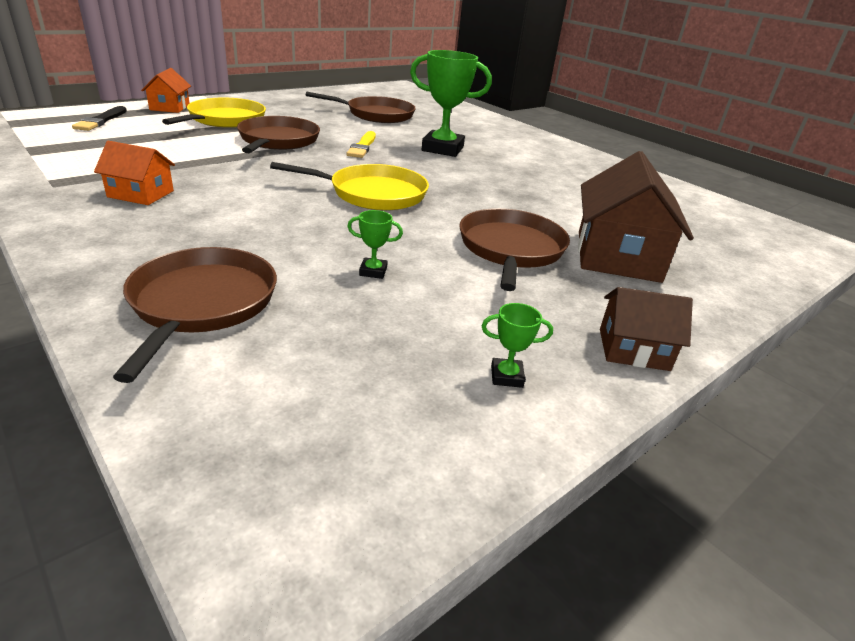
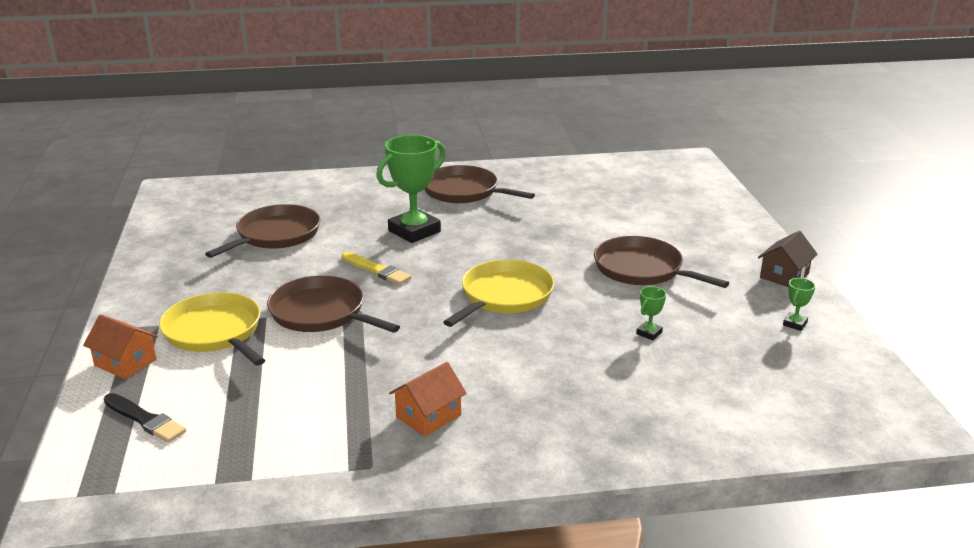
camera: 55 degrees left, 5 degrees down
(202, 304) = (664, 412): brown pan -> brown pan (464, 191)
(617, 256) = (672, 234): brown house -> none

